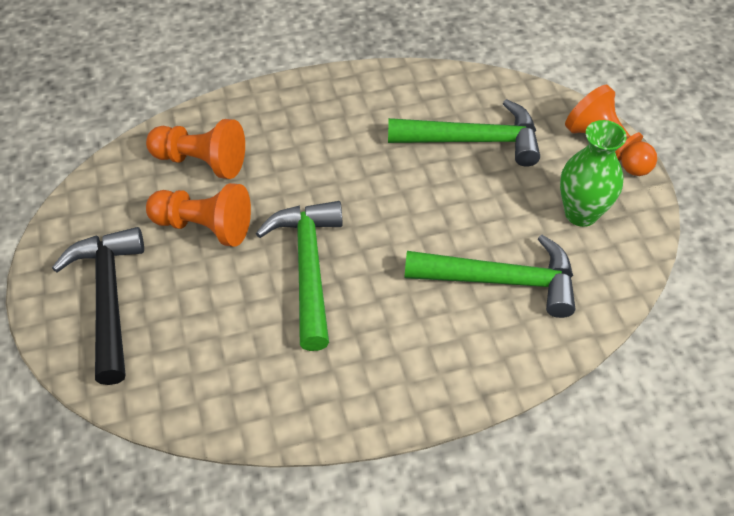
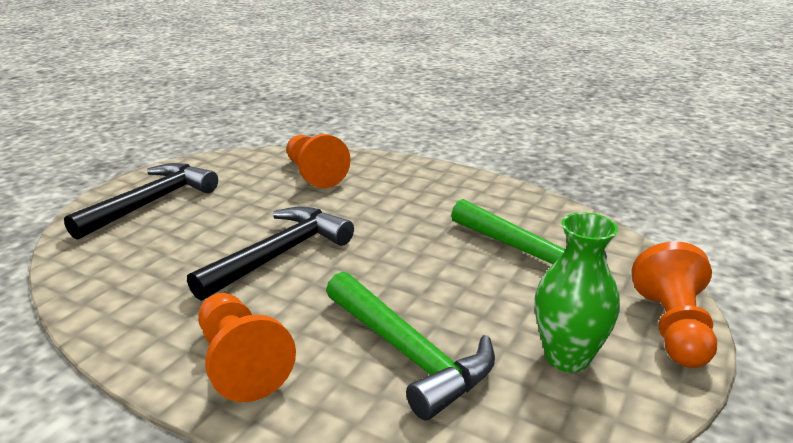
camera: 45 degrees right, 25 degrees down
(204, 227) = (259, 201): orange pawn -> orange pawn (241, 363)
(308, 267) = (279, 254): green hammer -> black hammer

